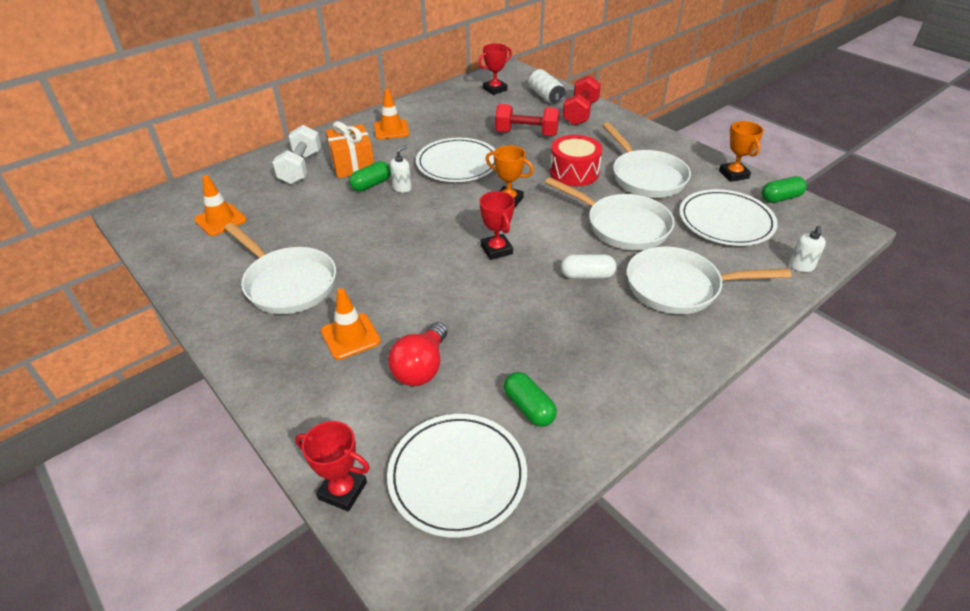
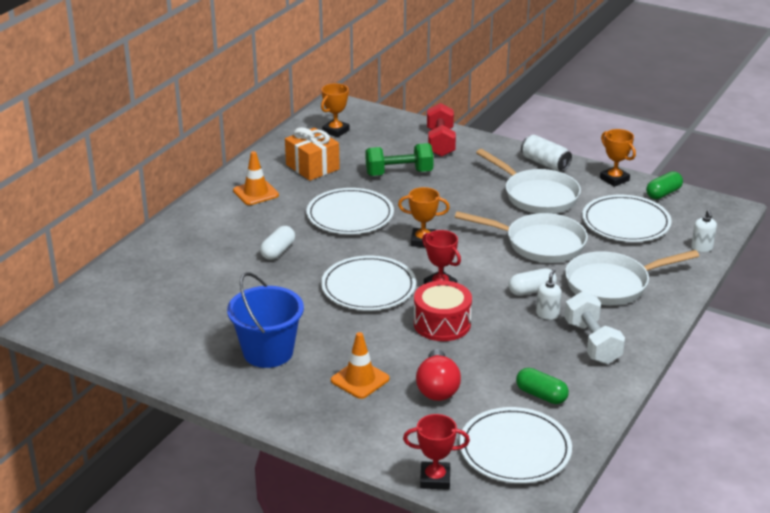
camera: 20 degrees left, 10 degrees down
(220, 220) = (150, 313): orange traffic cone -> none
(287, 283) = (268, 352): white pan -> blue bucket
(301, 168) = (190, 249): white dumbbell -> white dumbbell (592, 342)
(352, 164) = (242, 235): orange gift -> orange gift (312, 167)
(371, 184) = (278, 251): green capsule -> white capsule
(402, 188) = (311, 248): white soap dispenser -> white soap dispenser (547, 314)
(427, 236) = (368, 287): none -> white plate
(495, 89) = (335, 131): red trophy -> orange trophy
(526, 133) = (399, 173): red dumbbell -> green dumbbell
(545, 96) = (394, 130): white can -> white can (545, 163)
(574, 172) = (468, 203): red drum -> red drum (442, 324)

